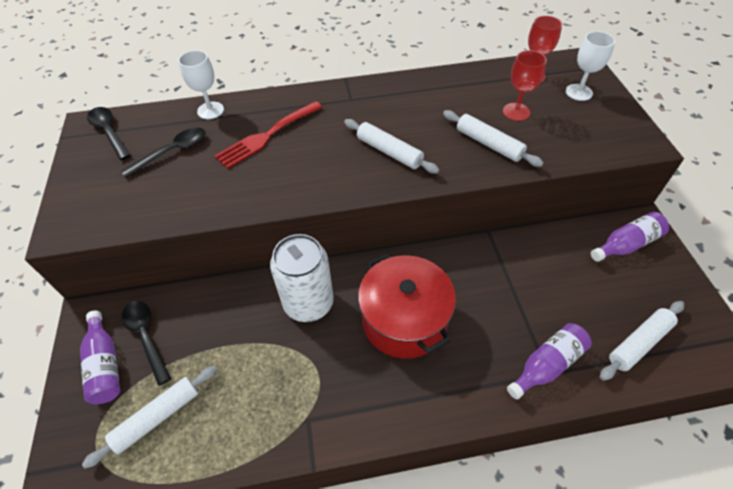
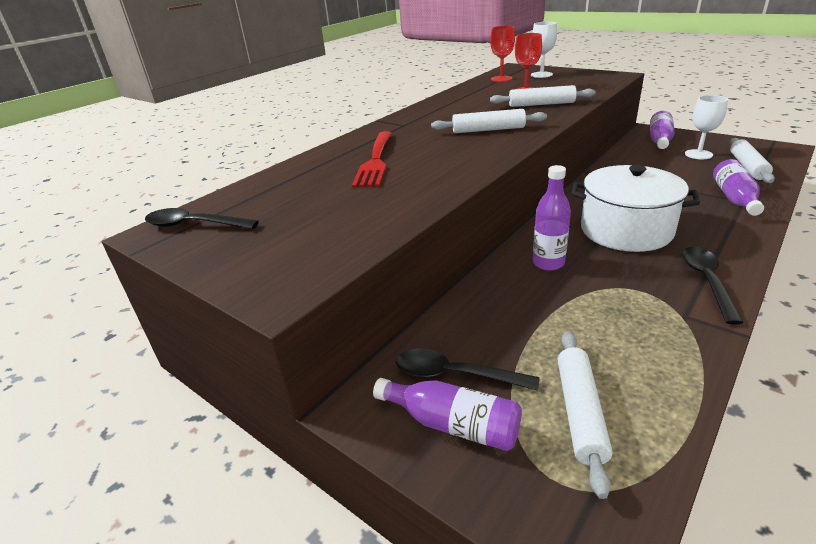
camera: 40 degrees left, 20 degrees down
(172, 152) = (300, 203): black spoon -> black spoon (706, 281)
(210, 110) = (288, 172): white goblet -> white goblet (698, 154)
(308, 303) = (548, 263): white can -> purple bottle
(404, 320) = (626, 230): red pot -> white pot

